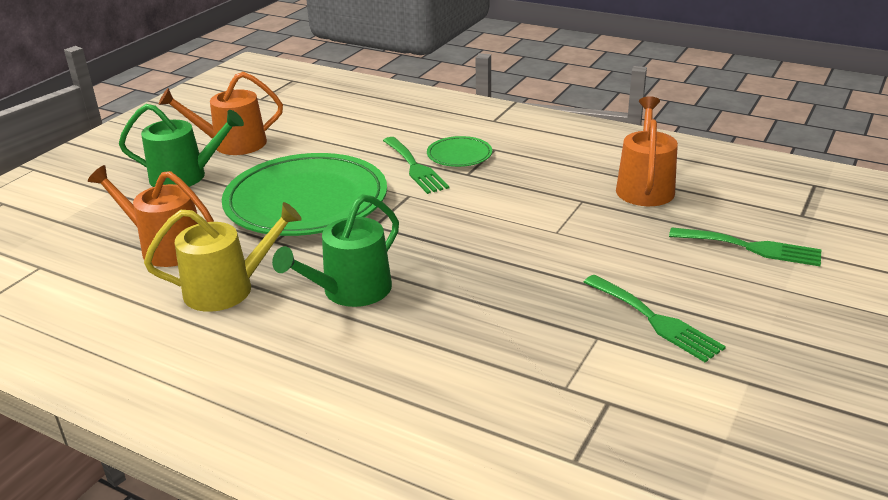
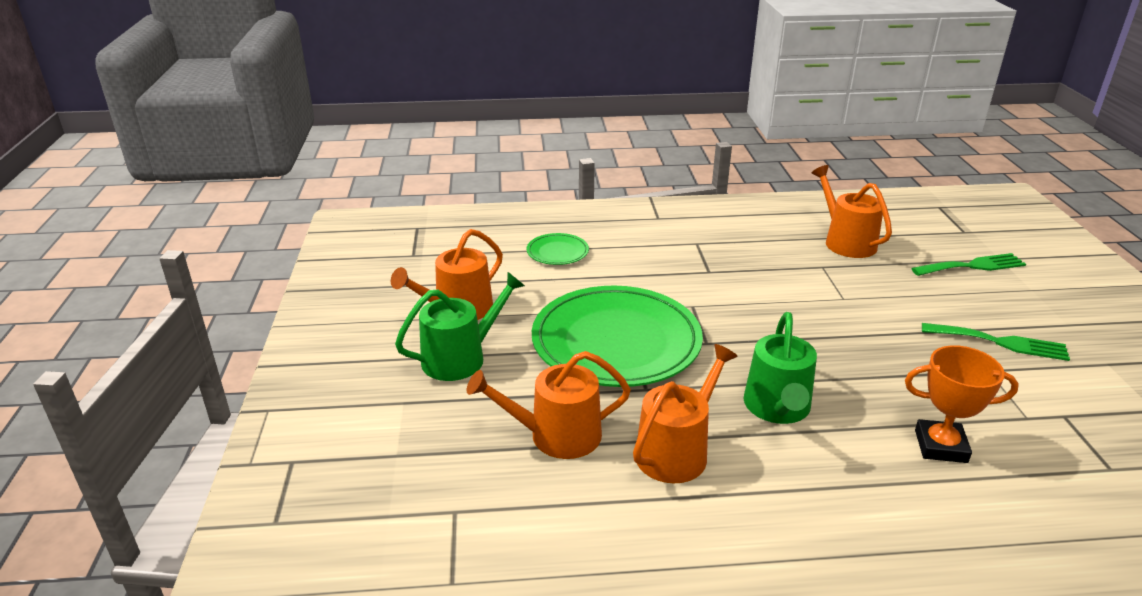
camera: 35 degrees left, 0 degrees up
(227, 289) = (676, 451): yellow watering can -> orange watering can
(415, 167) = (659, 279): green fork -> none
(439, 373) = (940, 446): none -> orange trophy
(459, 155) = (677, 257): green plate -> green plate (557, 252)

